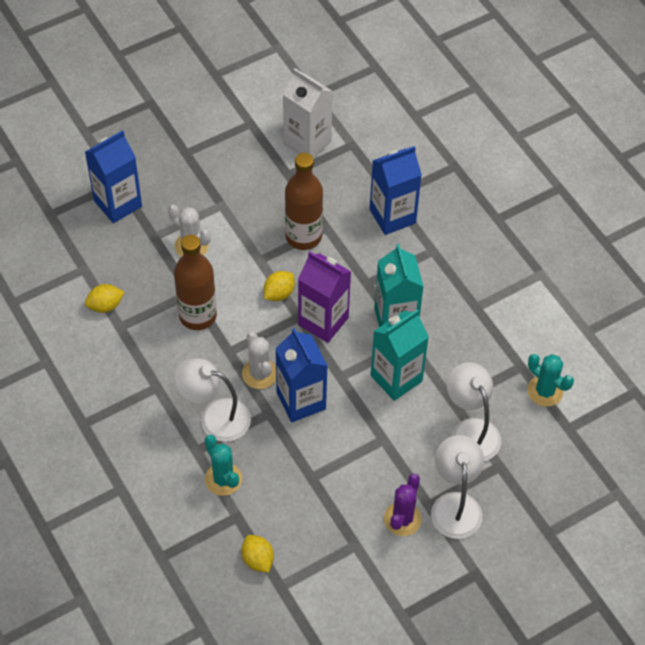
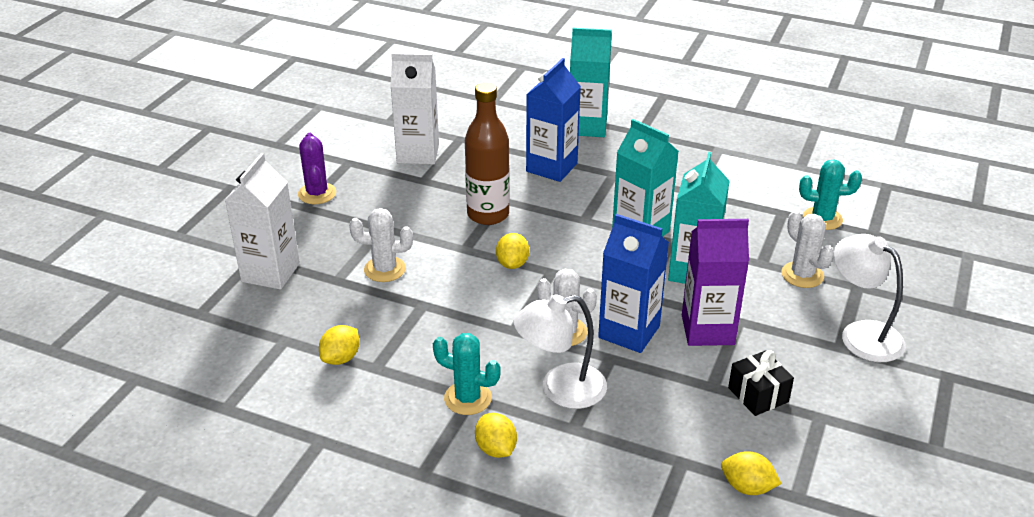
camera: 35 degrees left, 20 degrees down
(118, 204) = (270, 272): blue carton -> white carton
(138, 434) = (496, 449): none -> yellow lemon
(197, 316) = (450, 318): brown bottle -> none
(223, 479) = (630, 437): turquoise cactus -> turquoise cactus (468, 398)
(323, 321) = (578, 264): purple carton -> purple carton (707, 330)
(333, 503) = (758, 395): none -> black gift
(402, 519) = (833, 371): purple cactus -> purple cactus (317, 194)
(461, 188) = (587, 127): none -> turquoise carton
(471, 431) = (802, 275): white lamp -> white cactus

